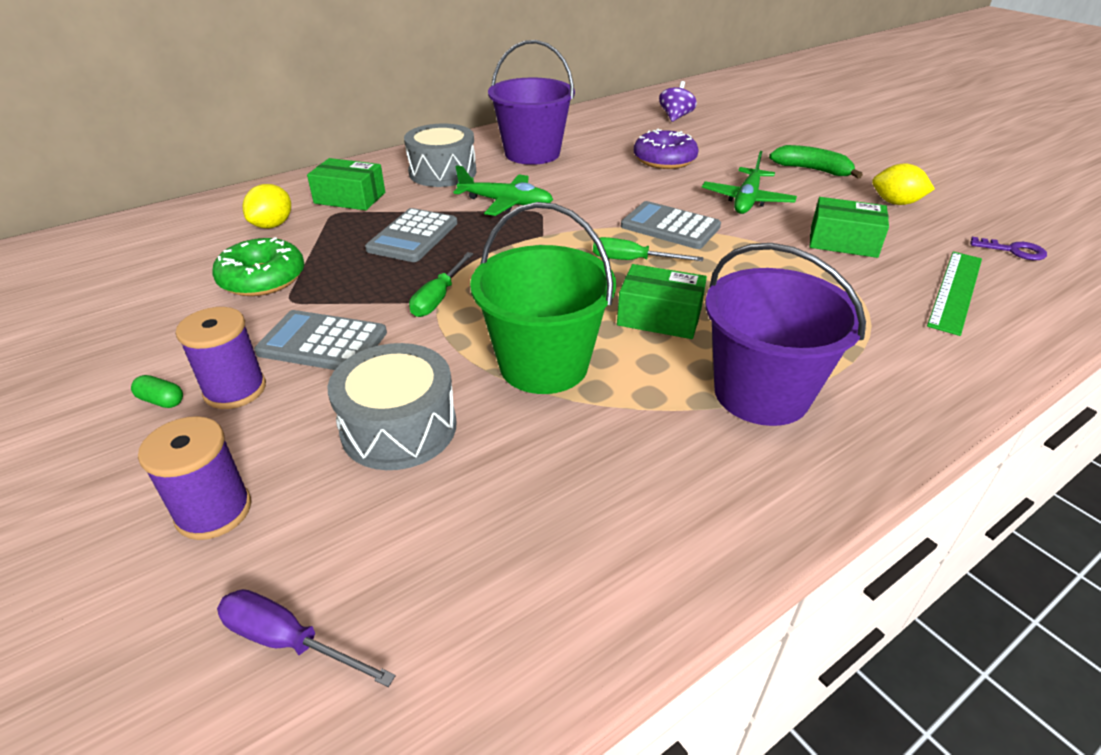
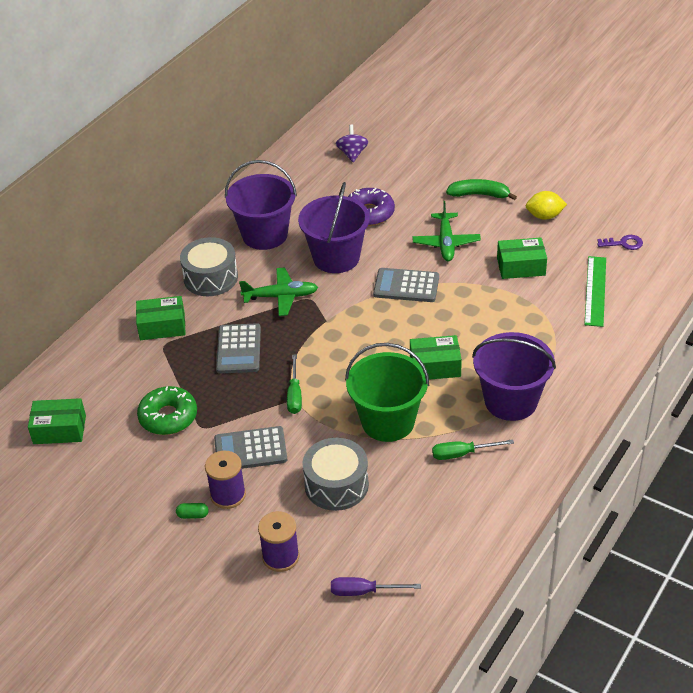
camera: 20 degrees left, 5 degrees up
(133, 258) = (59, 429): none -> green box
(273, 225) = (129, 370): yellow lemon -> none
(599, 185) = (336, 257): none -> purple bucket
(632, 260) = (397, 325): green screwdriver -> green screwdriver (462, 454)

